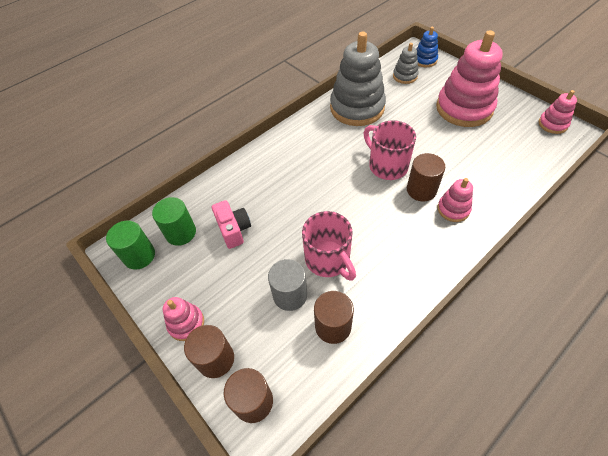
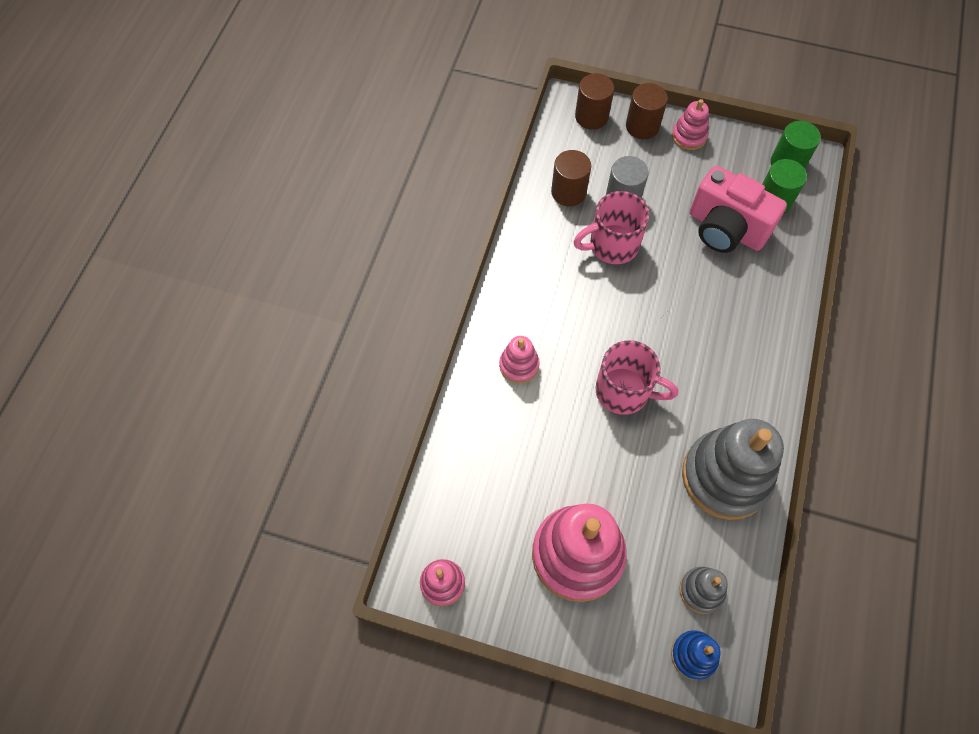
camera: 145 degrees right, 10 degrees up
(234, 230) = (725, 229): pink camera -> pink camera, size x1.70
(328, 260) = (612, 245): pink mug -> pink mug turned 45 degrees counterclockwise
(421, 190) = (566, 374): brown cylinder -> none

